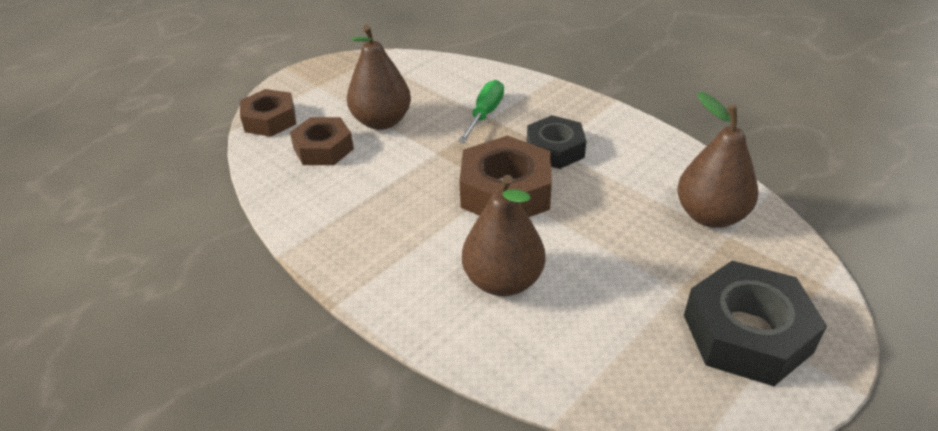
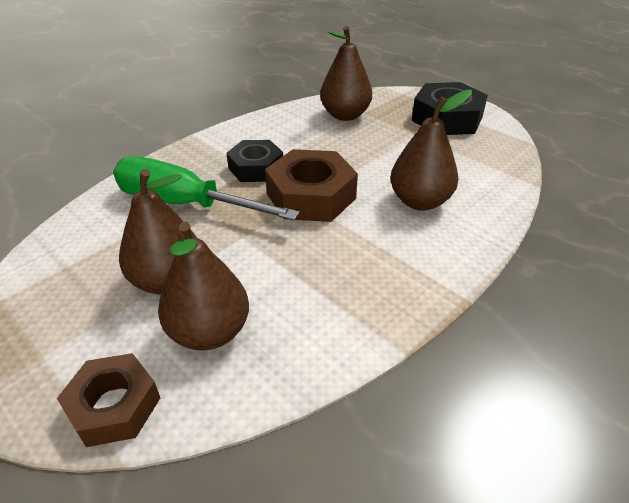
camera: 90 degrees left, 0 degrees up
(323, 149) = (209, 332): brown nut -> brown pear
(485, 114) = (184, 204): green screwdriver -> green screwdriver, size x1.81

